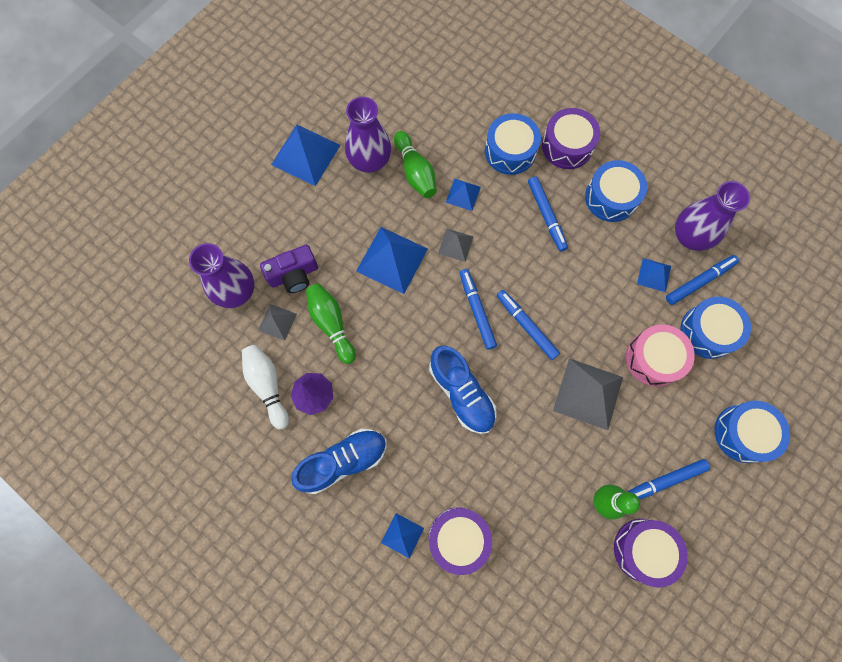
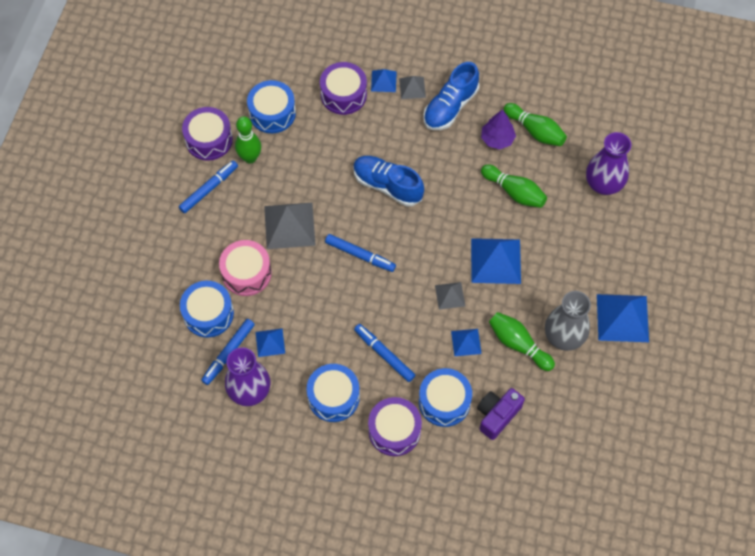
camera: 155 degrees right, 10 degrees down
(267, 385) = (535, 131): white bowling pin -> green bowling pin
(277, 322) = (557, 176): grey pyramid -> grey pyramid (412, 87)
(294, 275) = (567, 215): purple camera -> purple camera (497, 415)
(370, 161) = (563, 337): purple vase -> grey vase
(476, 310) = (406, 250): blue marker -> none
(743, 433) = (157, 247): blue drum -> blue drum (272, 113)

